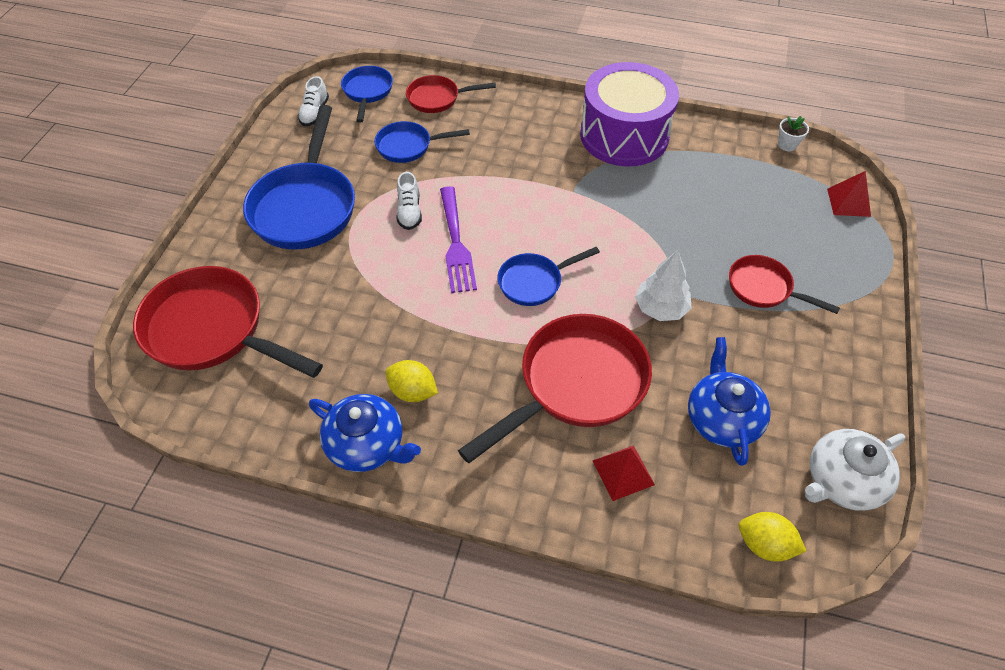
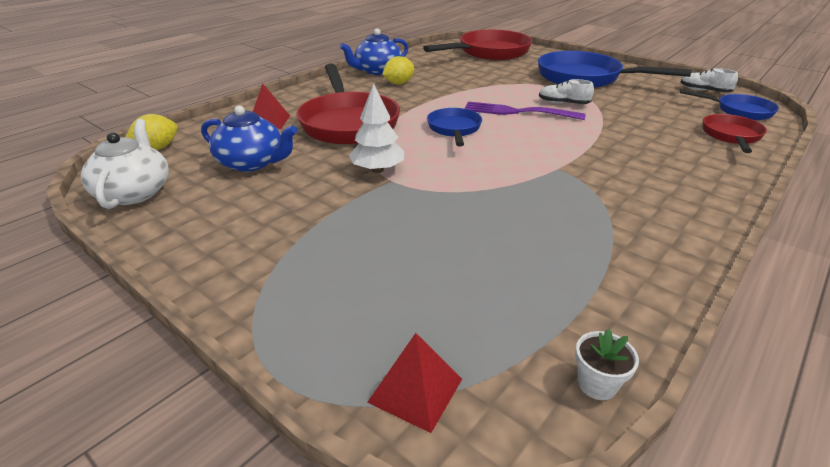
camera: 115 degrees right, 20 degrees down
(408, 146) = (651, 114): blue pan -> none
(624, 135) = (651, 223): purple drum -> none
(764, 288) = (342, 232): red pan -> none

